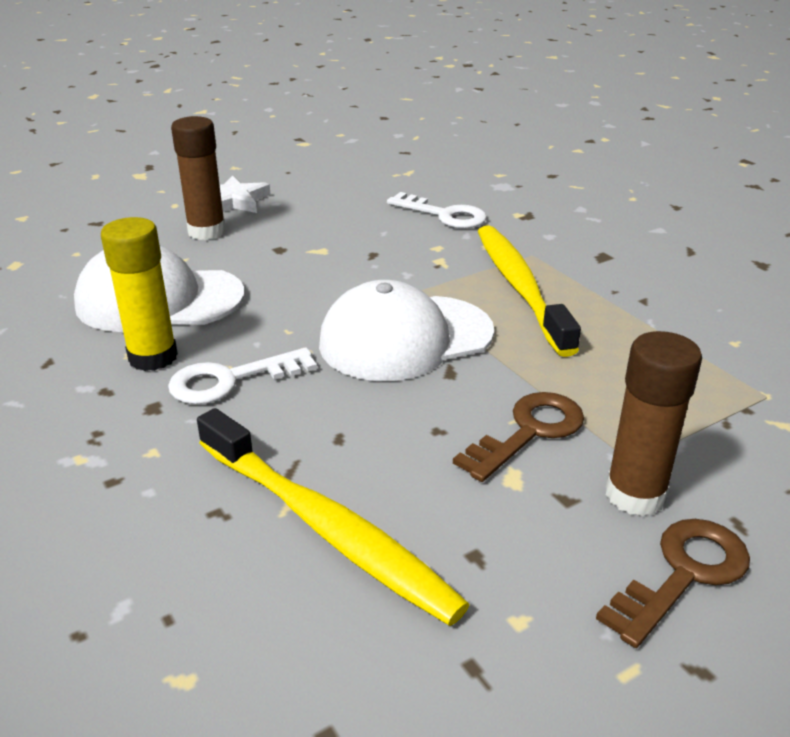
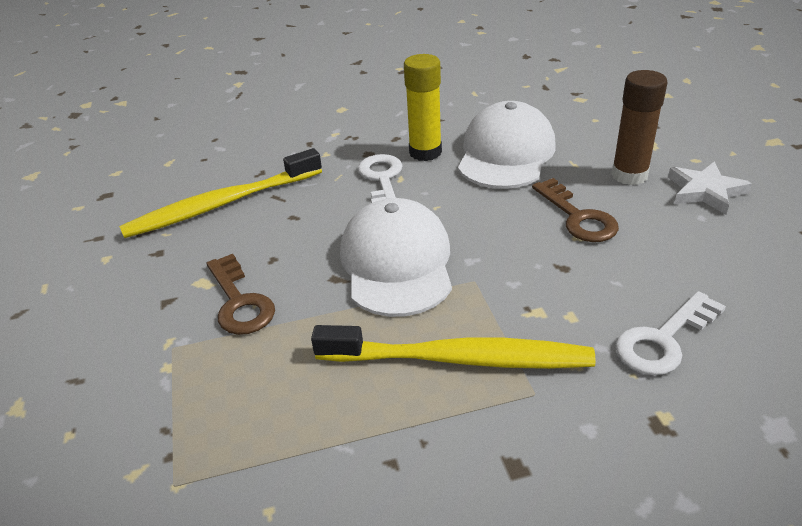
camera: 110 degrees right, 5 degrees up
(635, 495) = (142, 335): brown glue stick -> none
(683, 574) = (69, 332): brown key -> brown key (578, 217)

